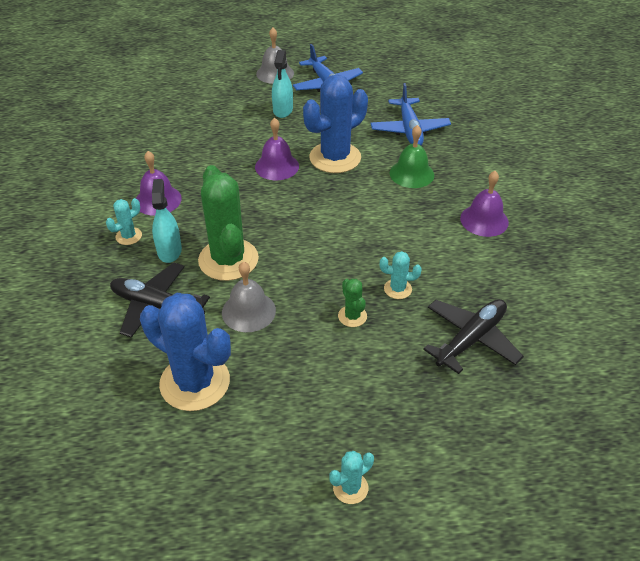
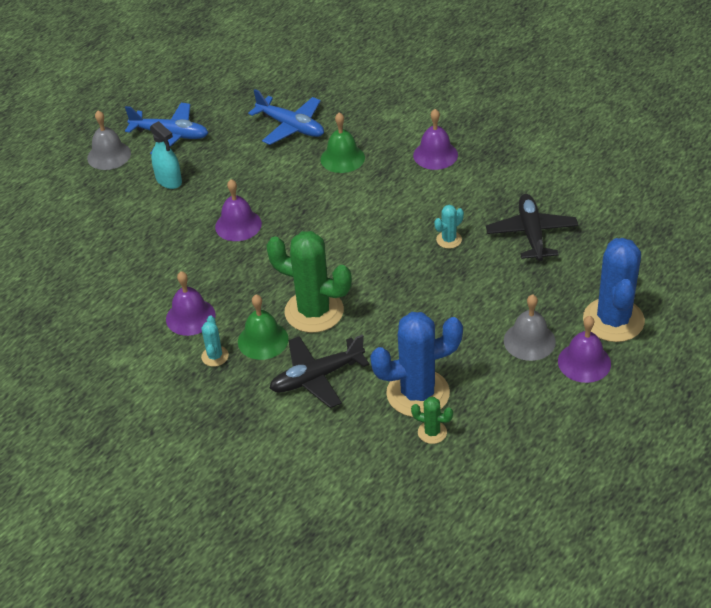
camera: 45 degrees left, 0 degrees up
(169, 251) = (263, 340): turquoise spray bottle -> green bell
(248, 311) = (381, 329): grey bell -> grey bell (529, 341)
(335, 158) = (271, 187): blue cactus -> blue cactus (613, 320)
(350, 488) = (584, 362): turquoise cactus -> purple bell
(352, 316) = (448, 278): green cactus -> green cactus (432, 432)

